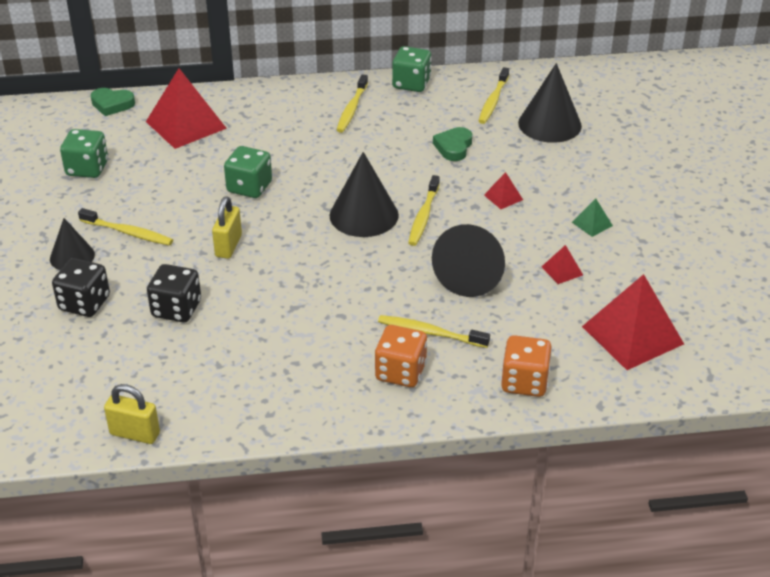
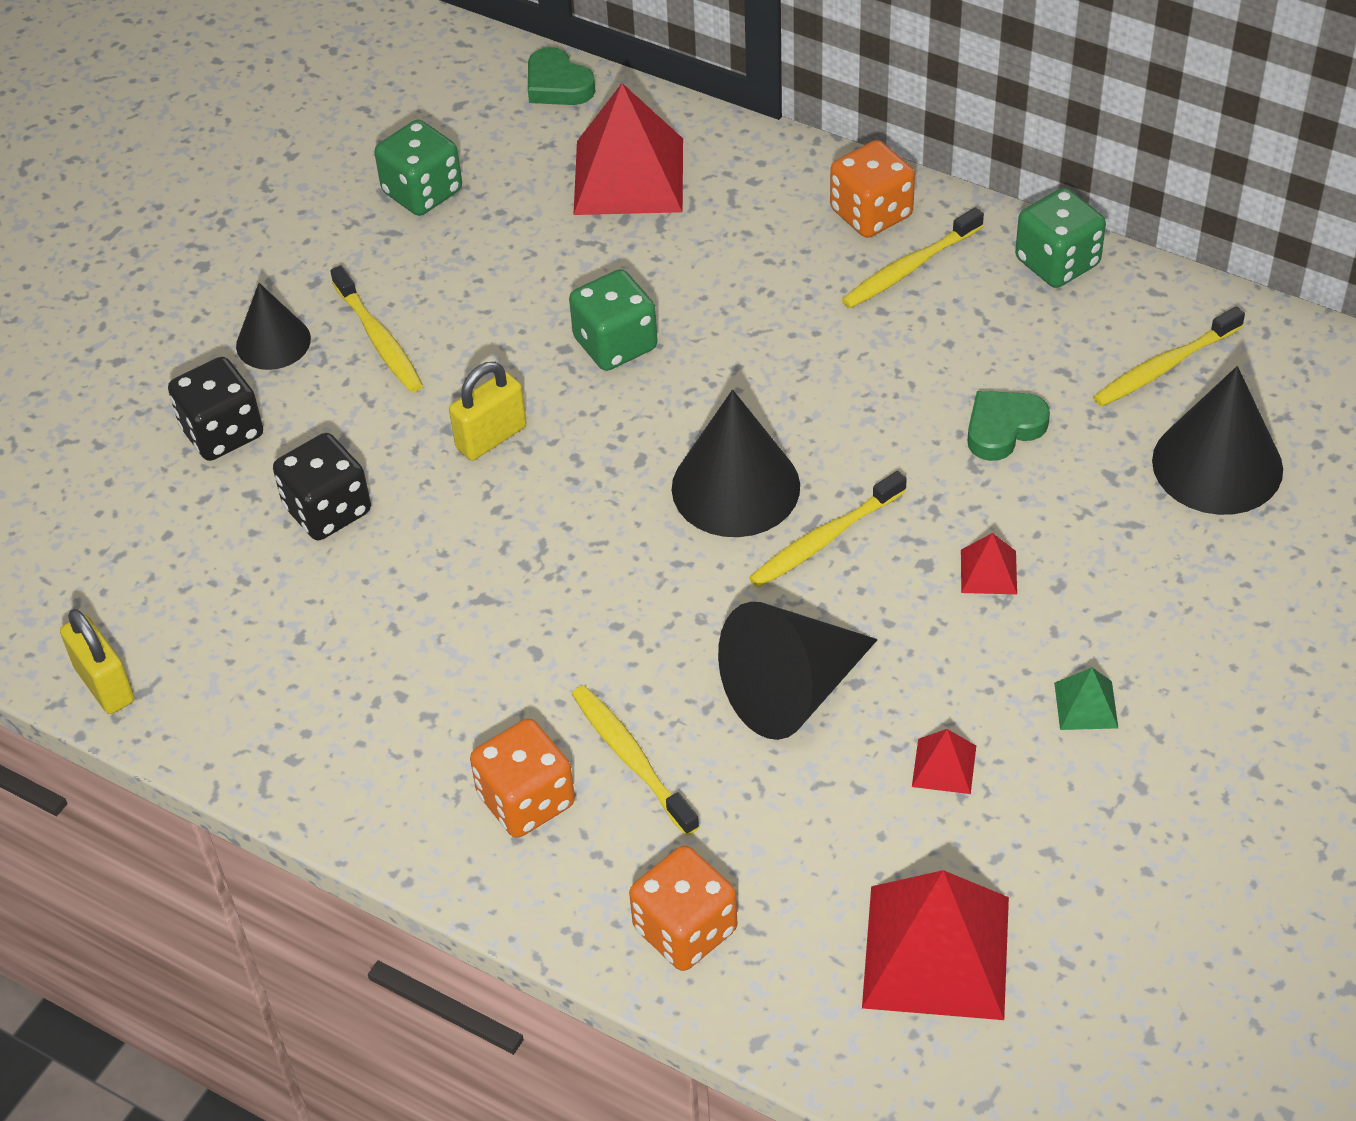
camera: 40 degrees right, 10 degrees up
(313, 97) = (871, 213): none -> orange dice

